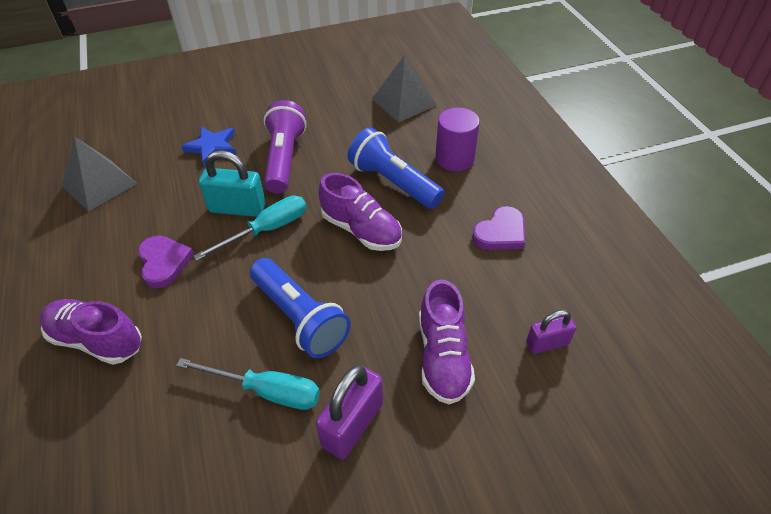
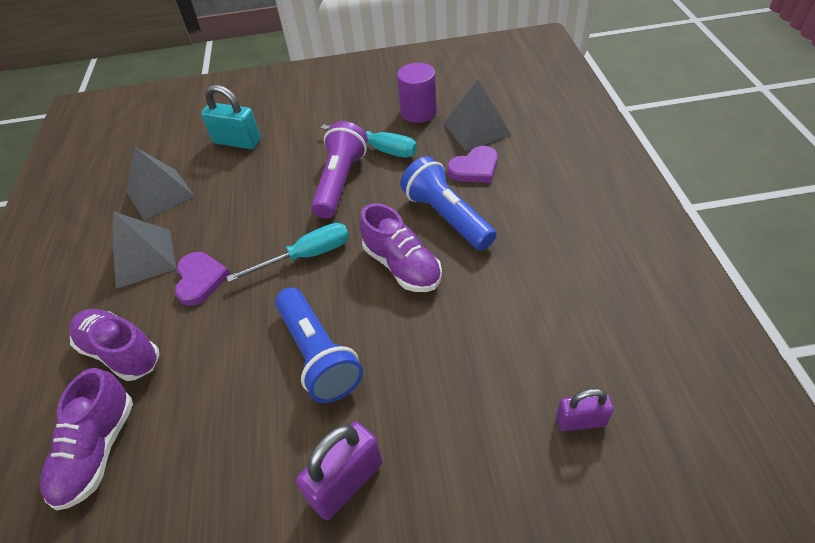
camera: 15 degrees right, 0 degrees up
(98, 247) = (144, 258): none -> grey pyramid
(212, 147) = (273, 164): blue star -> none
(237, 208) = (283, 230): turquoise padlock -> turquoise padlock (237, 142)
(266, 391) = (267, 430): turquoise screwdriver -> turquoise screwdriver (380, 149)
(443, 357) = (459, 419): purple shoe -> purple shoe (98, 450)
(454, 158) = (518, 195): purple cylinder -> purple cylinder (418, 112)
(501, 232) = (553, 284): purple heart -> purple heart (474, 168)

